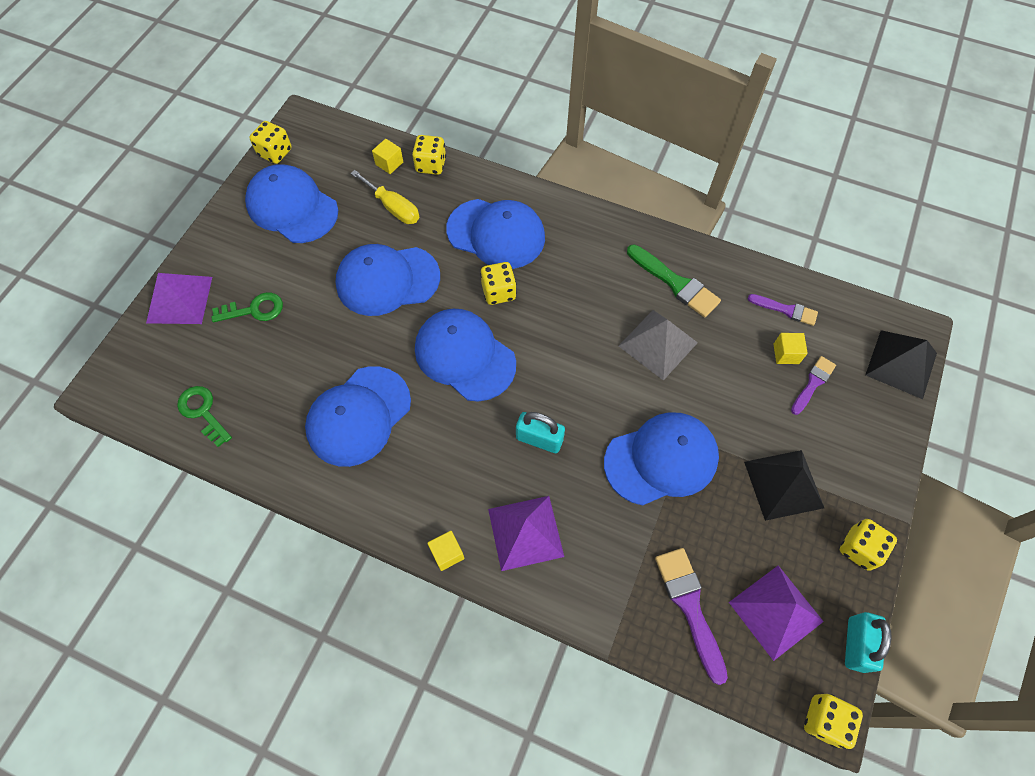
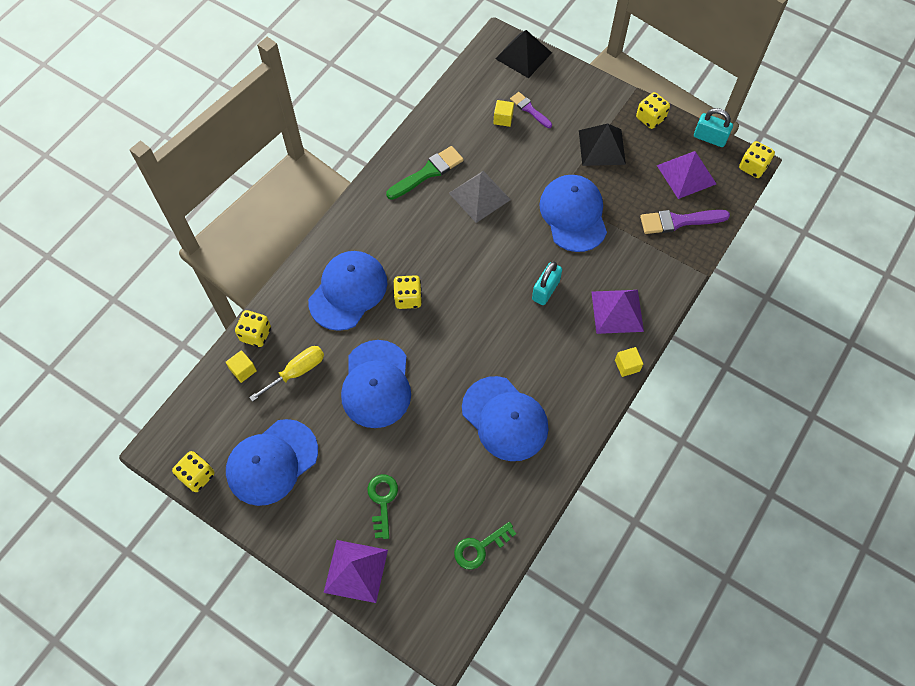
camera: 80 degrees left, 0 degrees up
(465, 356) = (464, 332): blue cap -> none
(786, 310) = (467, 109): purple brush -> none

